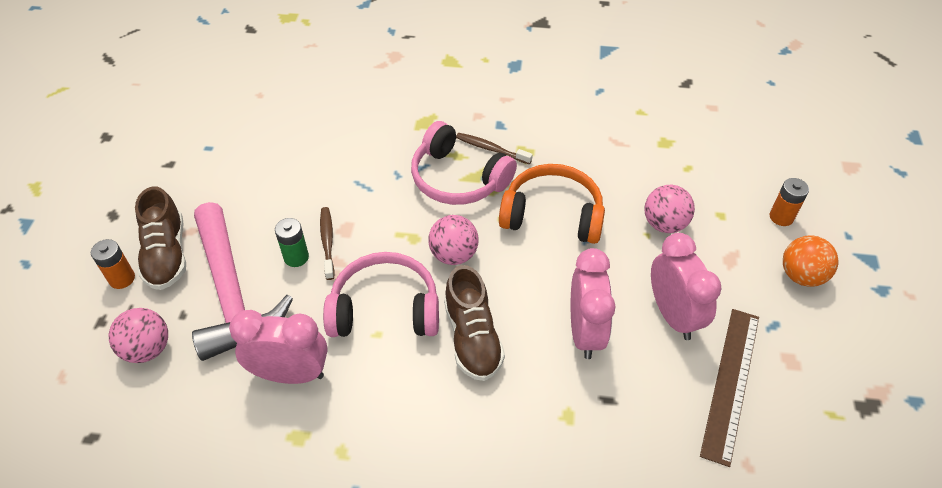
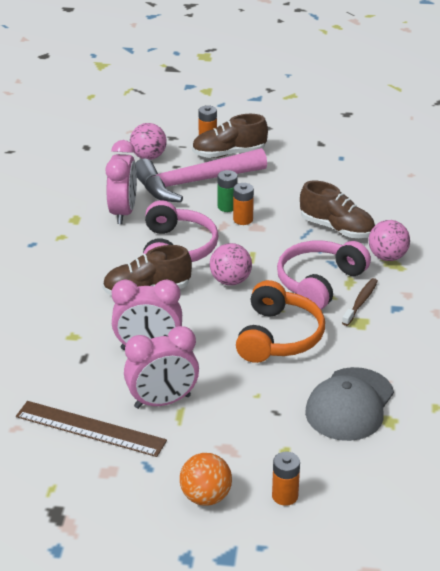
camera: 90 degrees right, 15 degrees down
(327, 242) = (243, 219): brown toothbrush -> orange battery
(357, 159) = (336, 228): none -> brown shoe
(649, 167) = (349, 404): none -> grey cap
(664, 224) = (270, 407): pink ball -> pink ball (387, 257)

